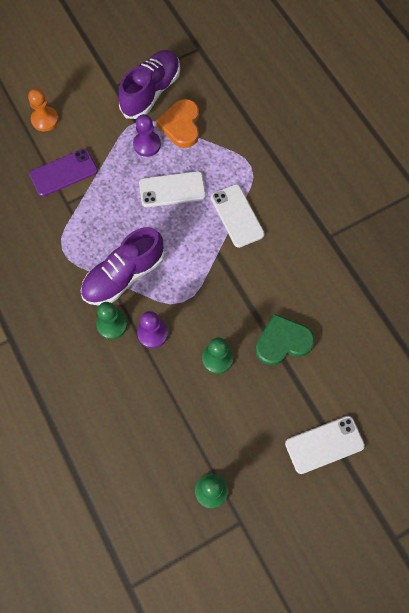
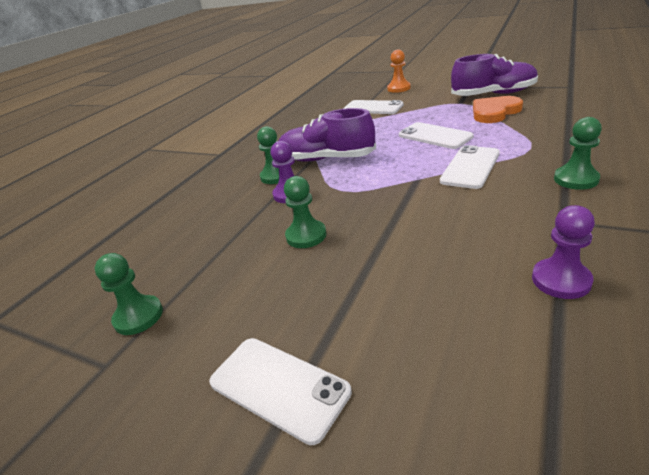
camera: 60 degrees right, 35 degrees down
(63, 172) = (372, 108): purple phone -> white phone
(147, 144) = (450, 113): purple pawn -> purple pawn (561, 280)
(282, 341) = (382, 263): green heart -> none
(304, 190) = (576, 179): none -> green pawn

